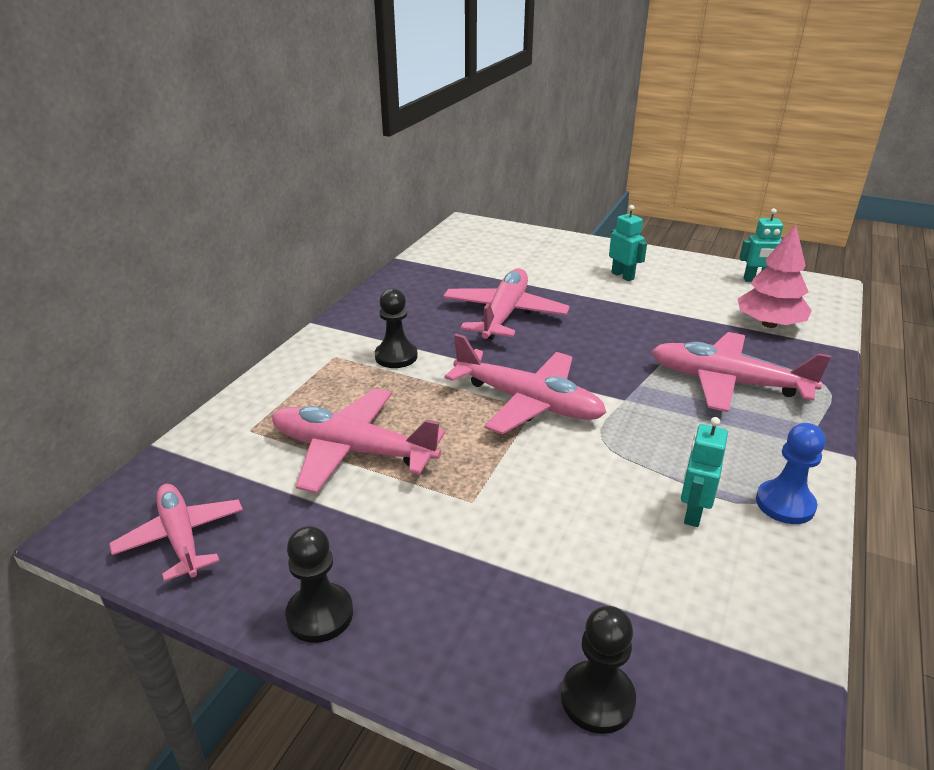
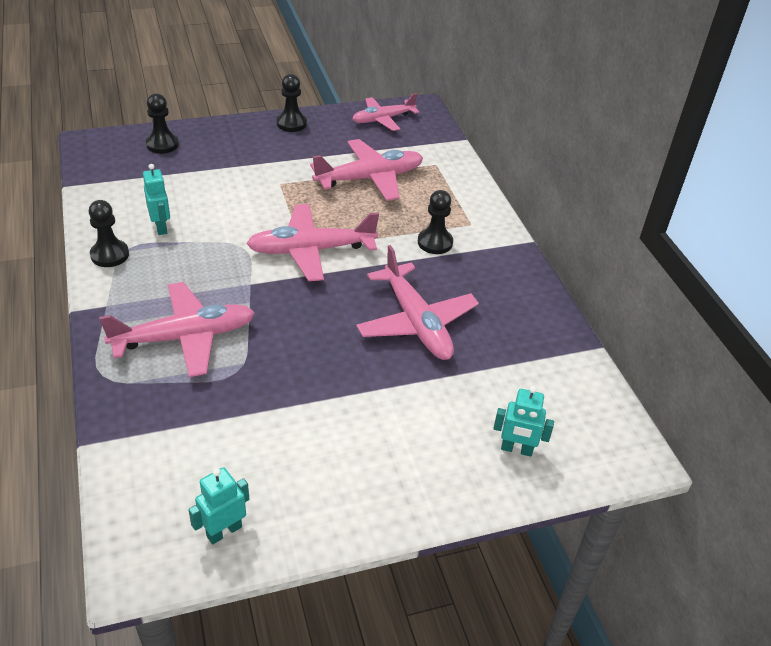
camera: 135 degrees right, 10 degrees up
(181, 537) = (383, 119): pink plane -> pink plane turned 135 degrees clockwise
(623, 276) = (372, 447): turquoise robot -> turquoise robot (516, 449)
(769, 324) = (178, 441): pink tree -> none
(785, 504) = (110, 255): blue pawn -> black pawn

